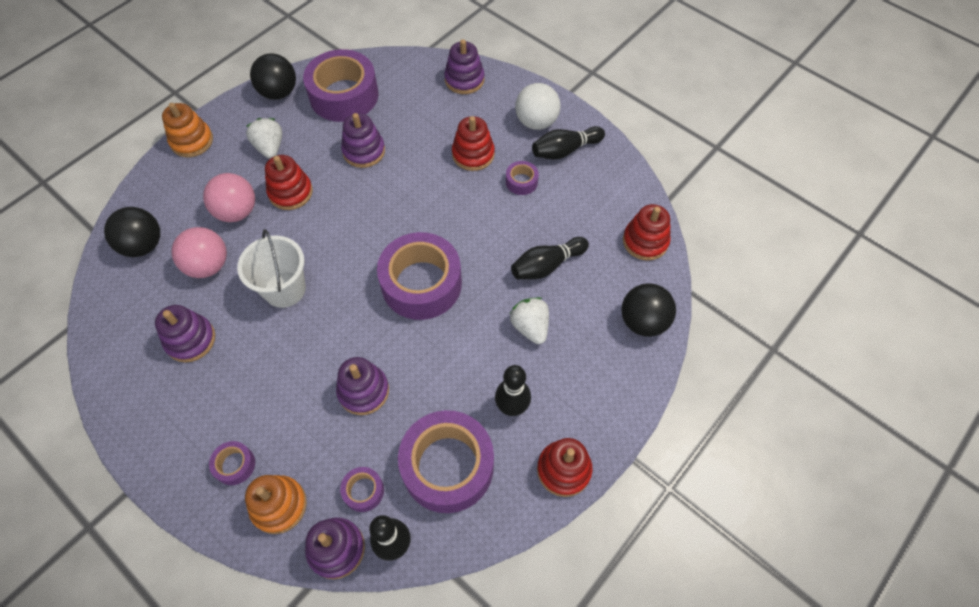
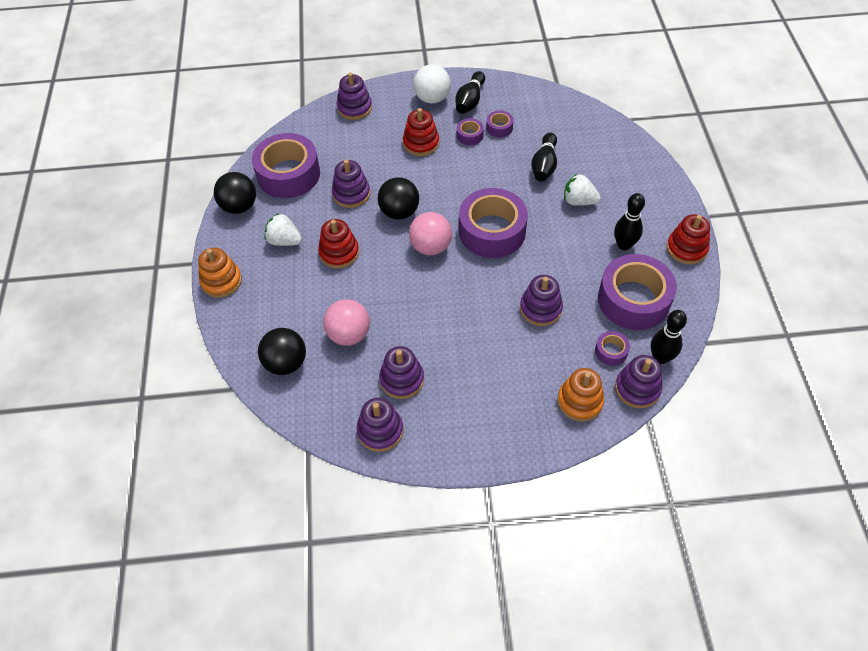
camera: 45 degrees left, 5 degrees down
(124, 364) = (380, 430): none -> purple stacking toy
(235, 465) = (527, 409): purple tape -> purple tape (499, 127)
(237, 212) = (320, 292): pink ball -> pink ball (430, 247)
(285, 289) = (417, 303): white bucket -> none
(643, 321) = (627, 151): black ball -> black ball (399, 212)
(645, 241) = (576, 112): red stacking toy -> none

